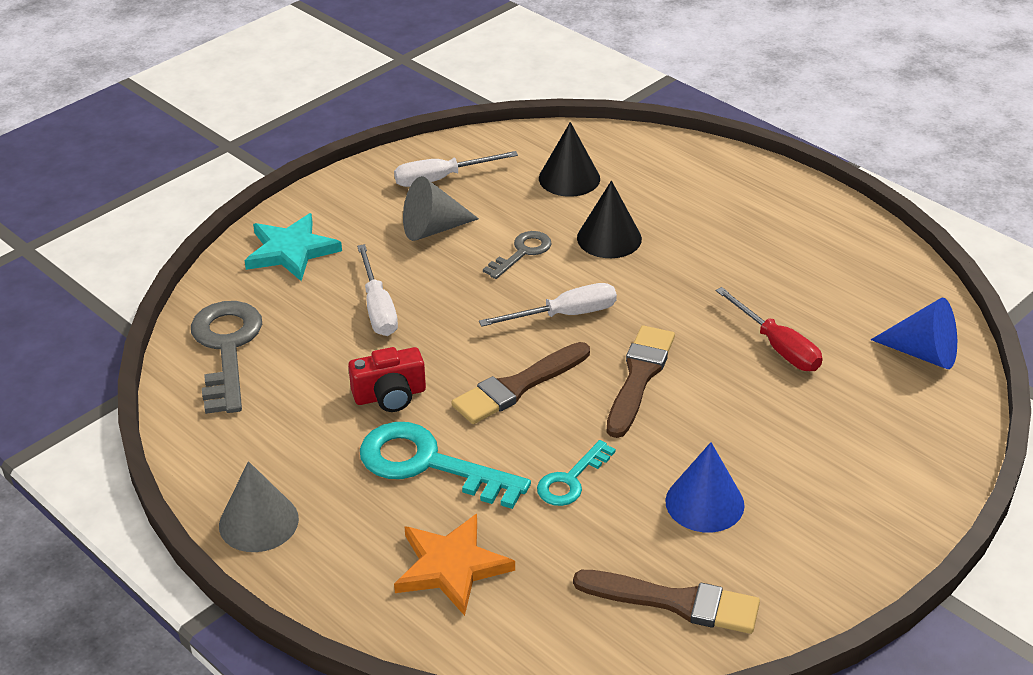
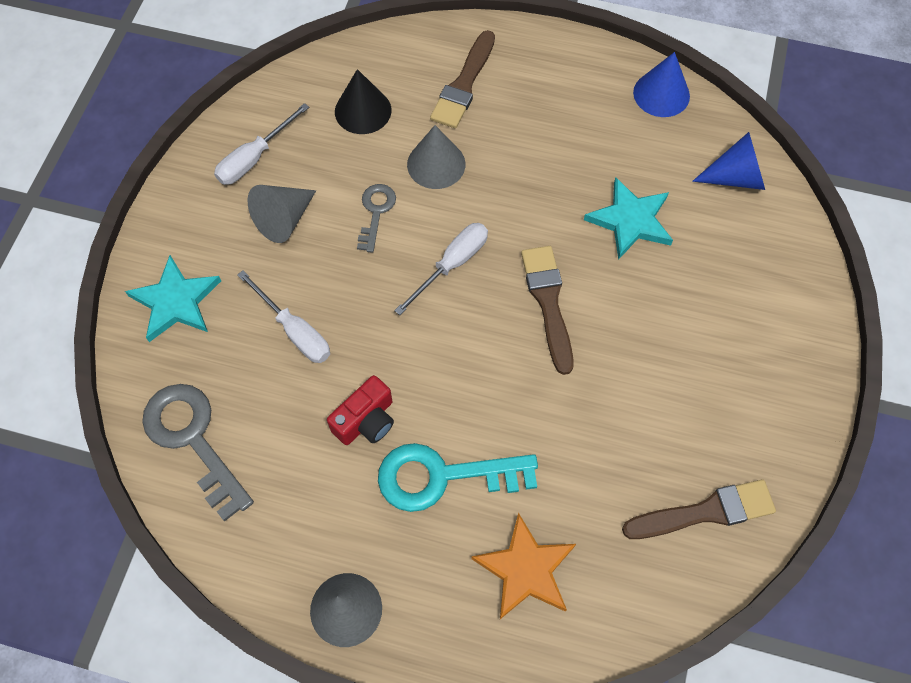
camera: 30 degrees left, 25 degrees up
(518, 386) = (462, 359): brown brush -> brown brush (464, 84)
(571, 480) = (561, 434): turquoise key -> none
(609, 238) = (436, 164): black cone -> grey cone
(704, 503) = (669, 405): blue cone -> blue cone (661, 94)
(777, 346) = (630, 220): red screwdriver -> turquoise star

